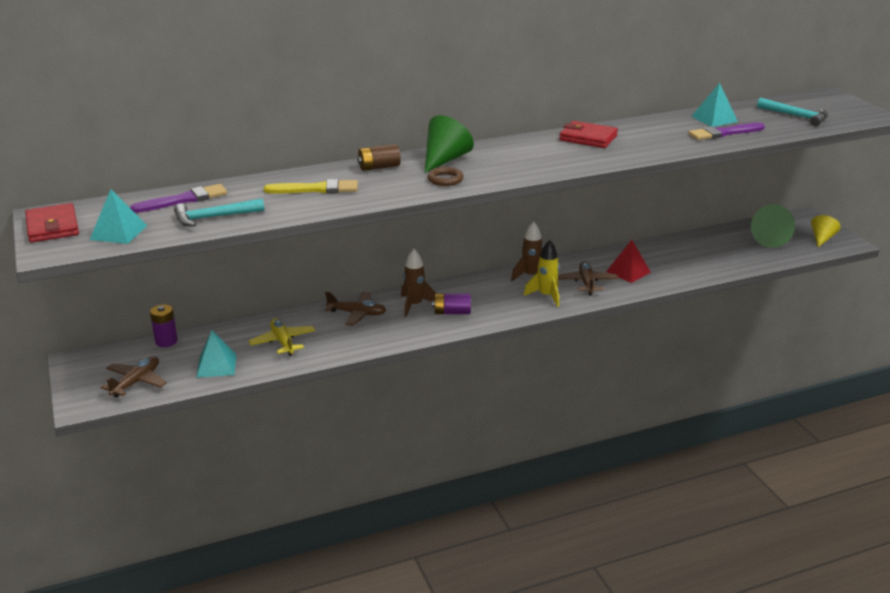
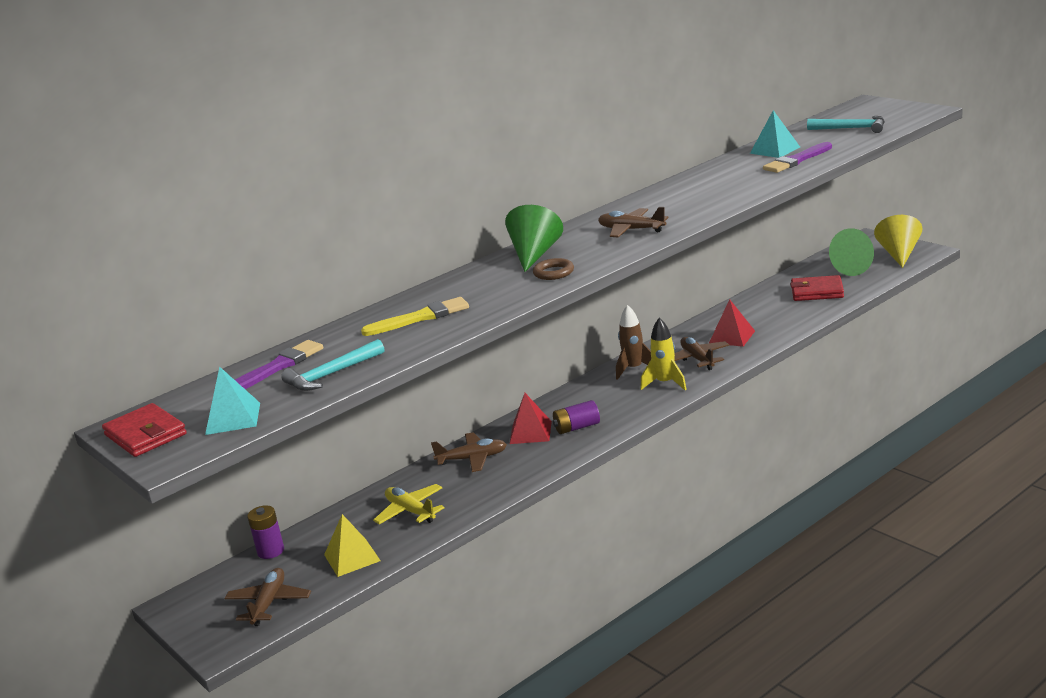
camera: 15 degrees left, 5 degrees down
(216, 365) = (352, 557): turquoise pyramid -> yellow pyramid
(379, 167) = (469, 280): brown battery -> none
(415, 305) = (530, 432): brown rocket -> red pyramid
(536, 159) = (631, 230): none -> brown plane
(588, 138) = (665, 198): red wallet -> red wallet (817, 292)
(822, 238) = (899, 254): yellow cone -> yellow cone, size x1.50

